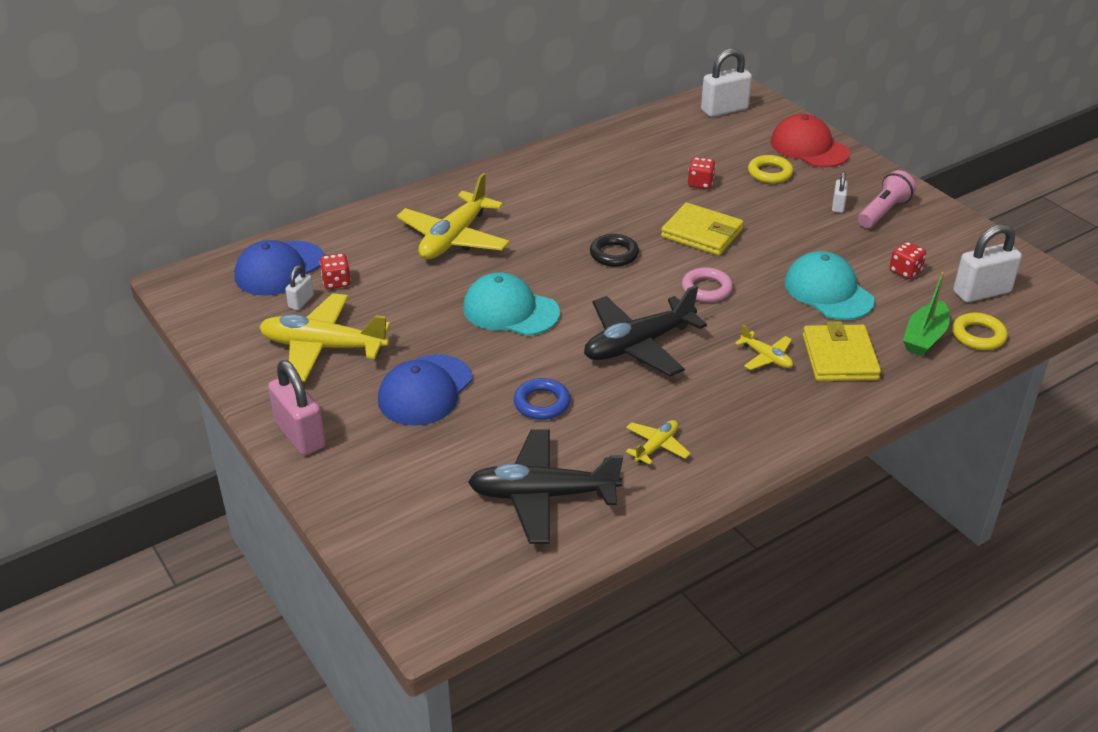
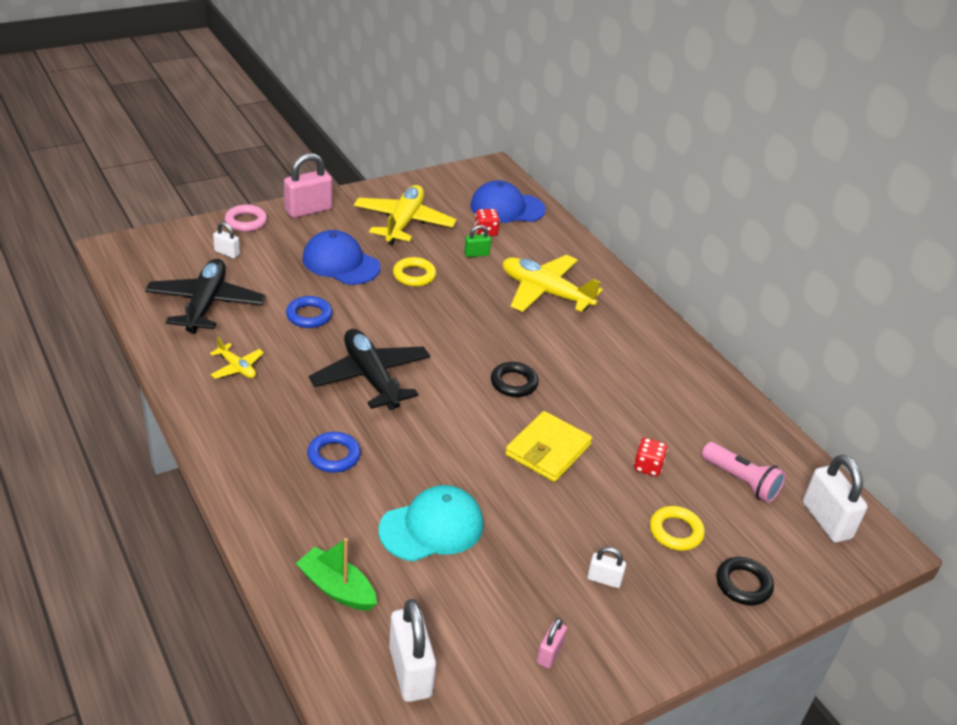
camera: 90 degrees right, 0 degrees up
(279, 269) = (507, 208): blue cap -> blue cap turned 45 degrees counterclockwise
(301, 301) = (462, 215): white padlock -> white padlock (227, 253)
(387, 287) = (476, 254): none -> green padlock
(510, 310) = (434, 312): turquoise cap -> none
(706, 289) = (449, 435): pink ring -> pink ring (246, 221)
(766, 357) = (334, 456): yellow plane -> blue ring
(809, 147) = (743, 584): red cap -> black ring
(839, 357) = (320, 509): yellow wallet -> none
(883, 212) = (591, 622): pink flashlight -> pink flashlight (741, 481)
(905, 271) = (462, 607): red dice -> none
(924, 229) = (549, 653): none -> pink padlock
(978, 335) = (329, 639): yellow ring -> yellow ring (414, 275)

